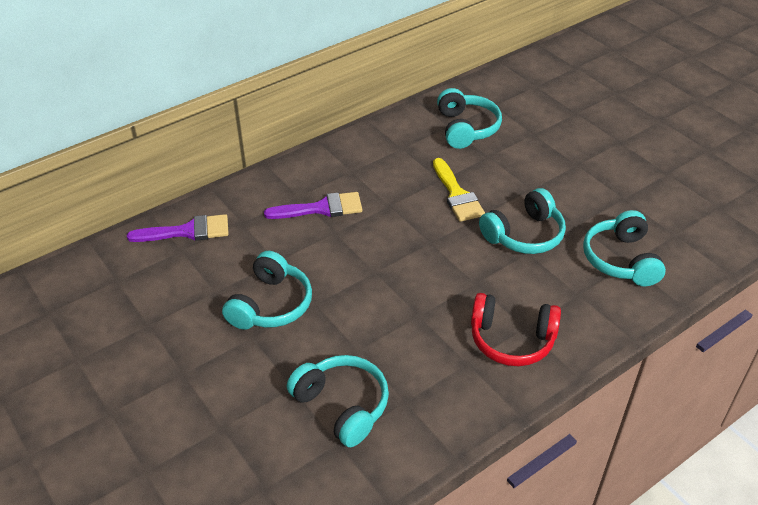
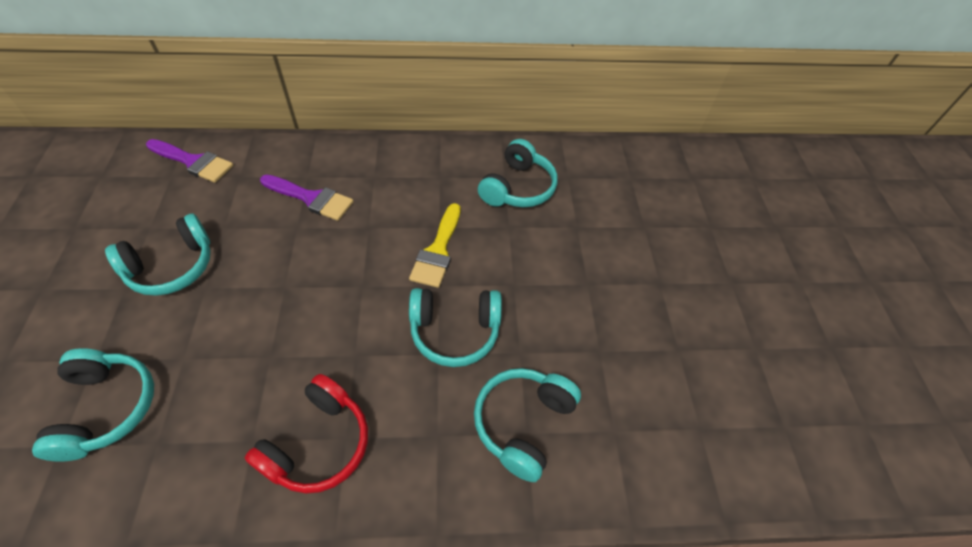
camera: 30 degrees right, 10 degrees up
(511, 340) = (318, 444): red headphones -> red headphones turned 105 degrees counterclockwise

